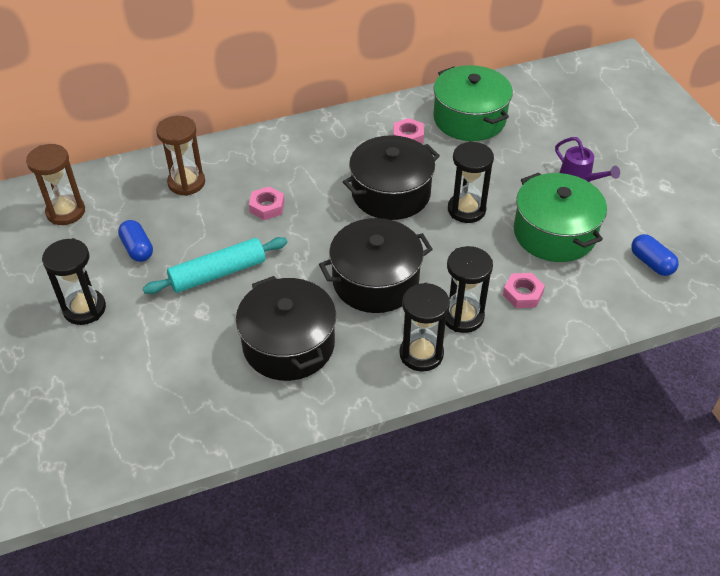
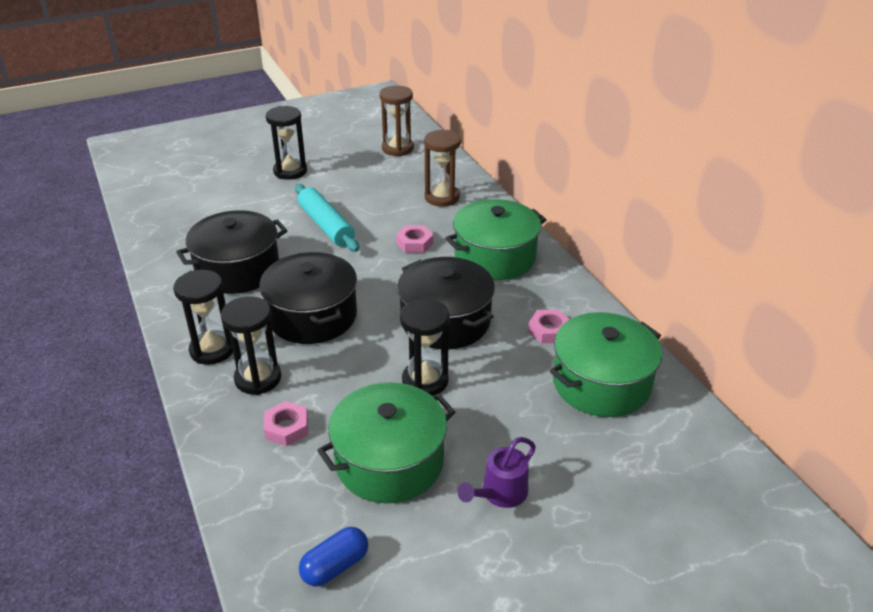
camera: 85 degrees right, 10 degrees down
(137, 249) = (356, 184): blue capsule -> none
(300, 156) = (495, 257): none -> green pot

